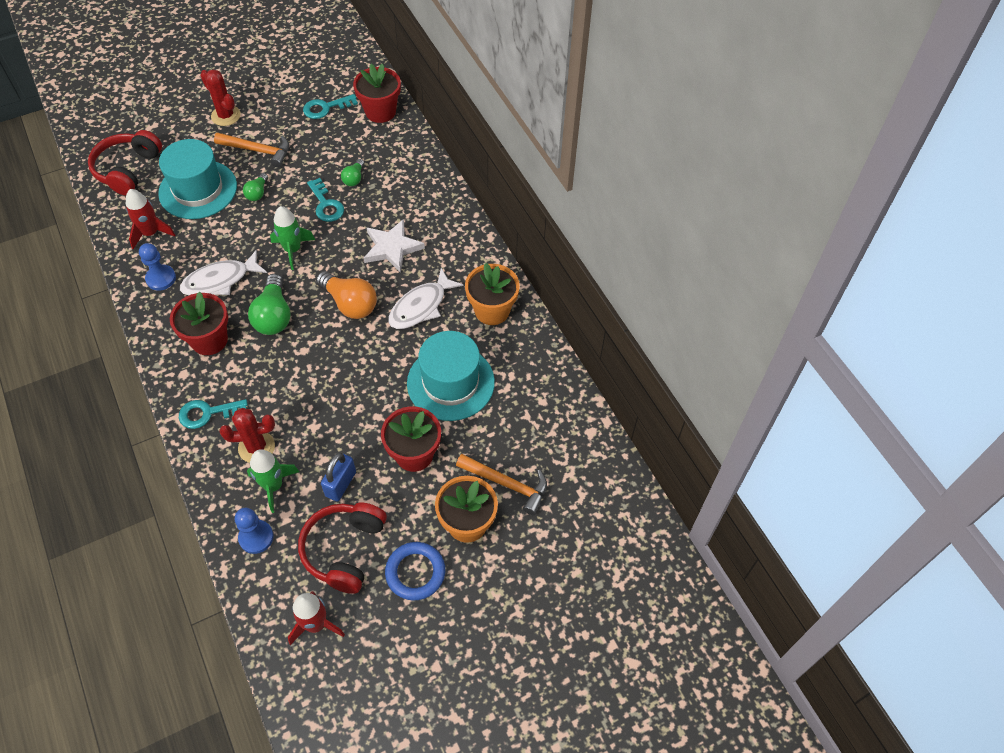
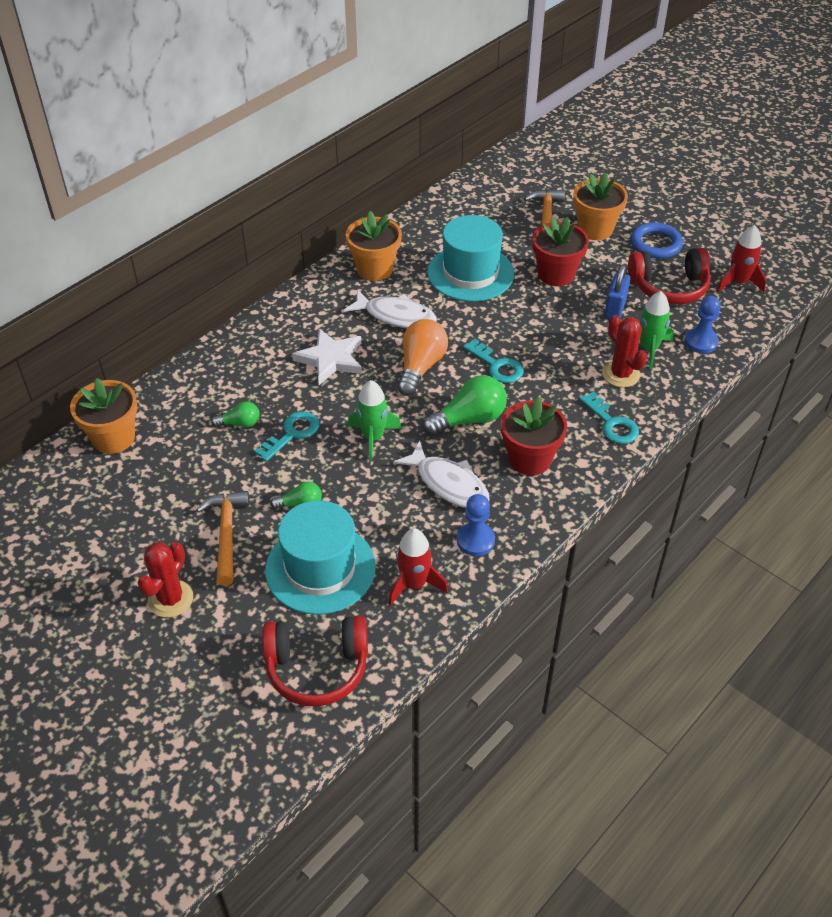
camera: 110 degrees left, 10 degrees down
(325, 108) = (122, 494): turquoise key -> turquoise key (497, 366)
(340, 484) = (615, 308): blue padlock -> blue padlock turned 75 degrees counterclockwise
(380, 112) = (113, 438): red flower pot -> orange flower pot

